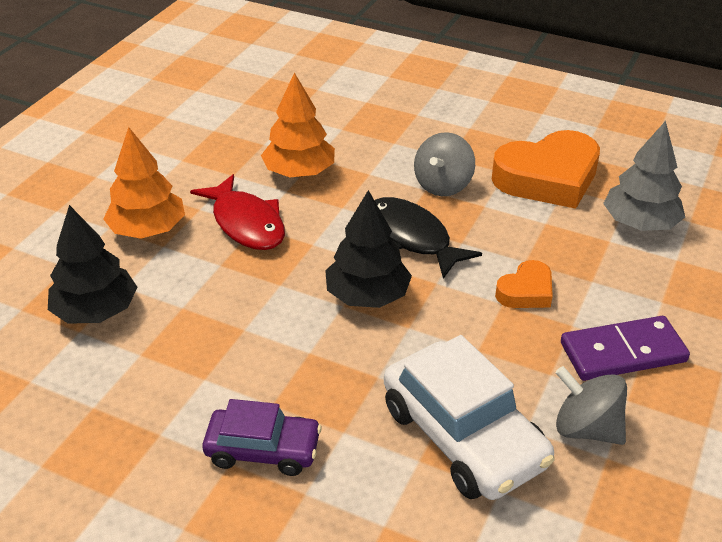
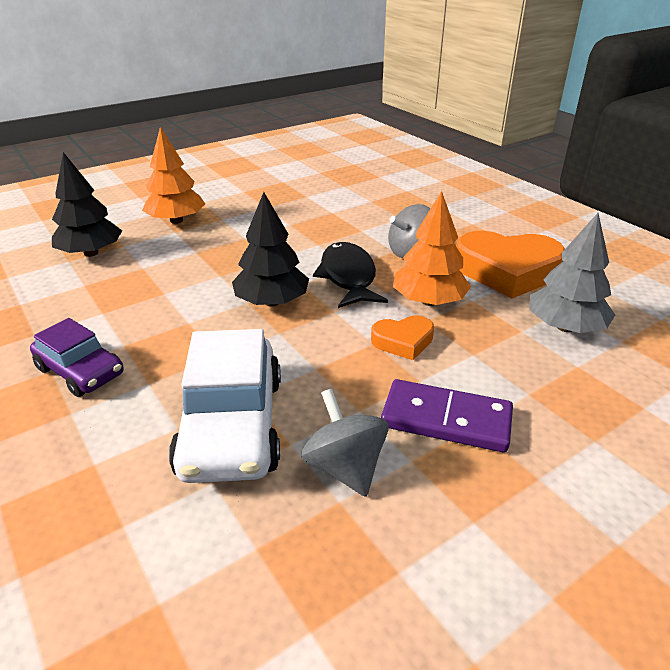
camera: 30 degrees right, 5 degrees down
(246, 223) = (241, 234): red fish -> none
(299, 172) = (311, 217): orange tree -> orange tree (428, 301)

